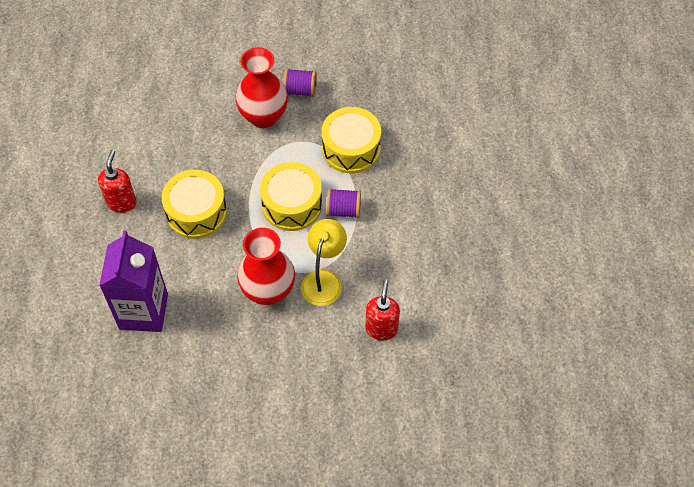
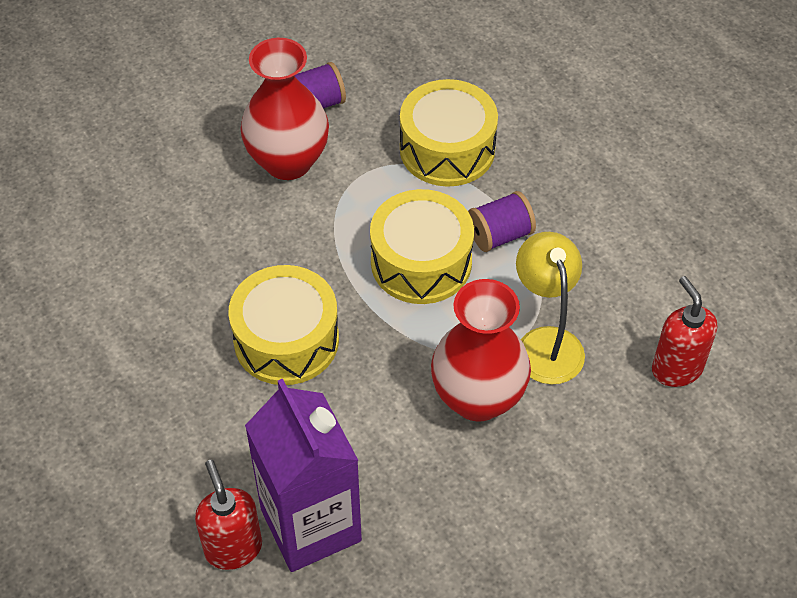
camera: 30 degrees left, 5 degrees down
(122, 202) = (157, 381): red soap dispenser -> red soap dispenser (233, 548)

